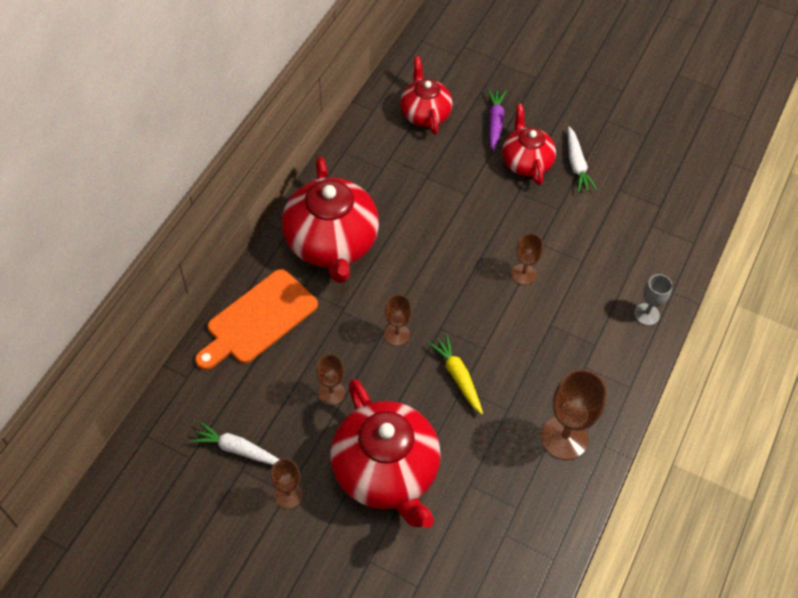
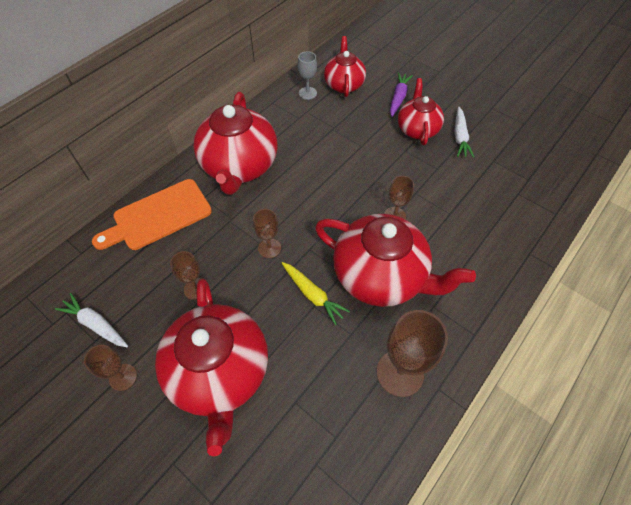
camera: 15 degrees right, 0 degrees up
(457, 377) = (313, 295): yellow carrot -> yellow carrot turned 150 degrees clockwise
(523, 344) = (380, 276): none -> red teapot
(646, 314) = (502, 269): grey goblet -> grey goblet (307, 93)

